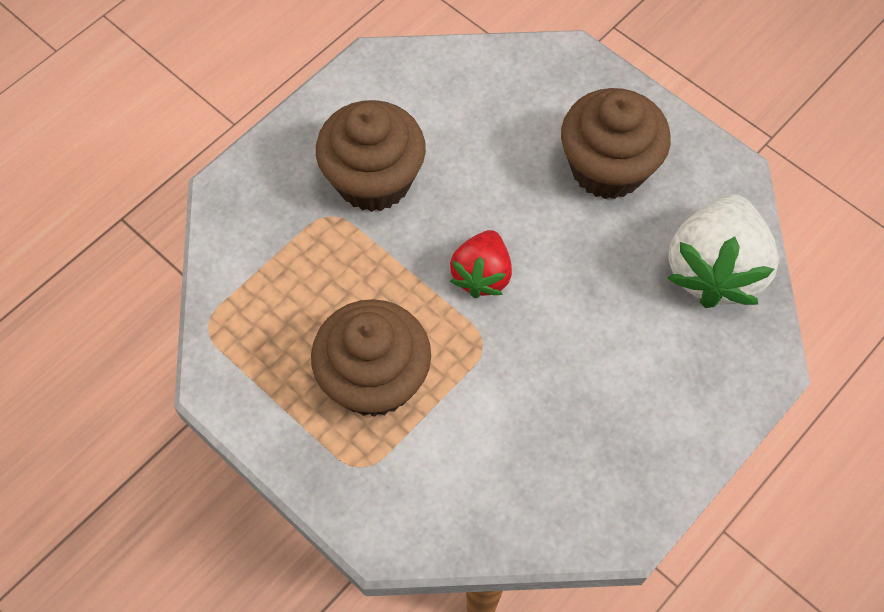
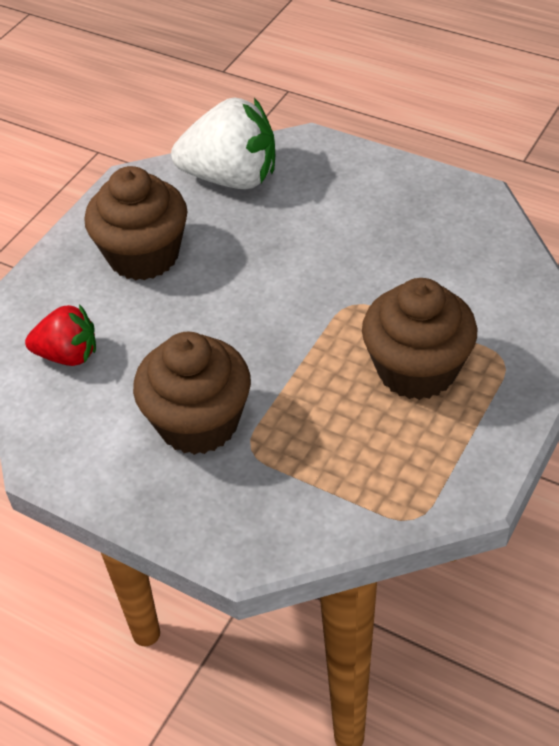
camera: 100 degrees left, 15 degrees down
(482, 275) = (283, 318): red strawberry -> red strawberry (68, 355)

